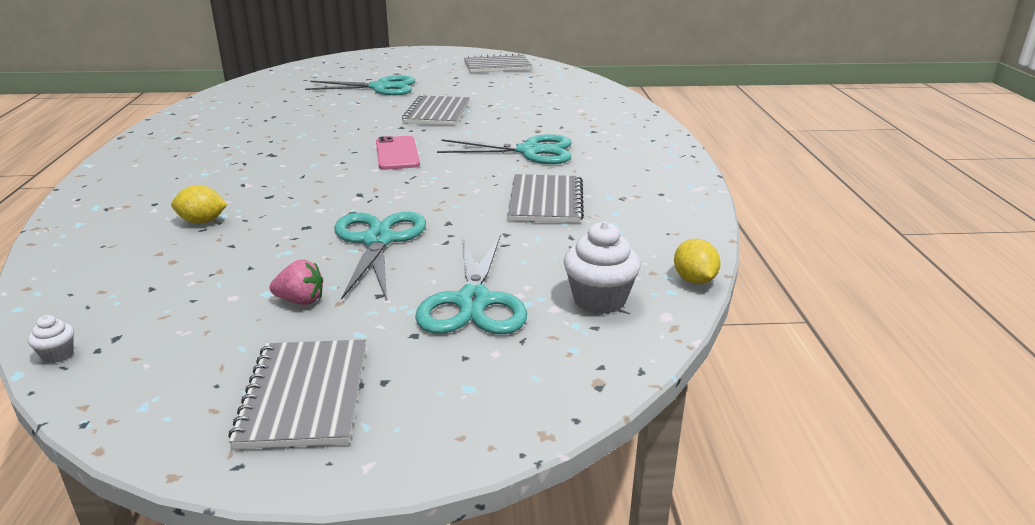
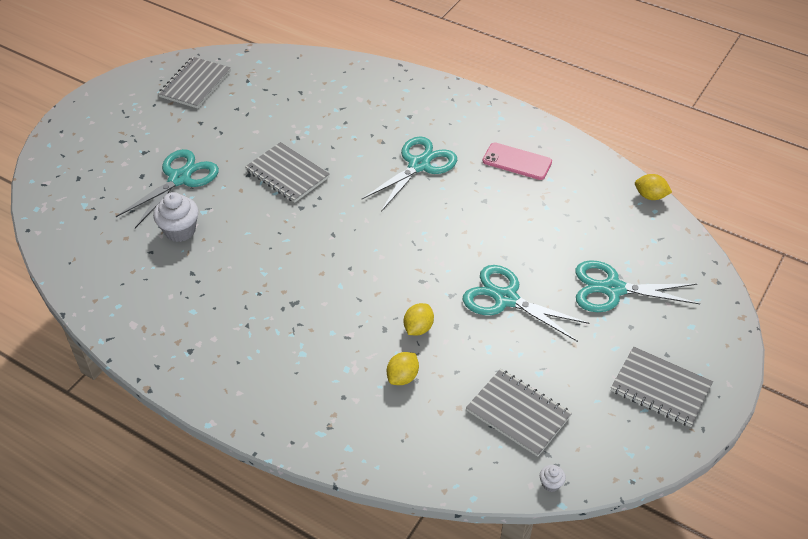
camera: 55 degrees left, 20 degrees up
(284, 210) = (418, 328): none -> yellow lemon
(301, 301) = (560, 360): pink strawberry -> none
(397, 153) = (359, 232): pink phone -> pink phone (517, 162)
(473, 302) = (613, 289): turquoise scissors -> turquoise scissors turned 150 degrees clockwise
(545, 201) = (509, 200): grey notebook -> grey notebook (518, 413)
(599, 300) = (645, 241): white cupcake -> white cupcake (180, 231)

